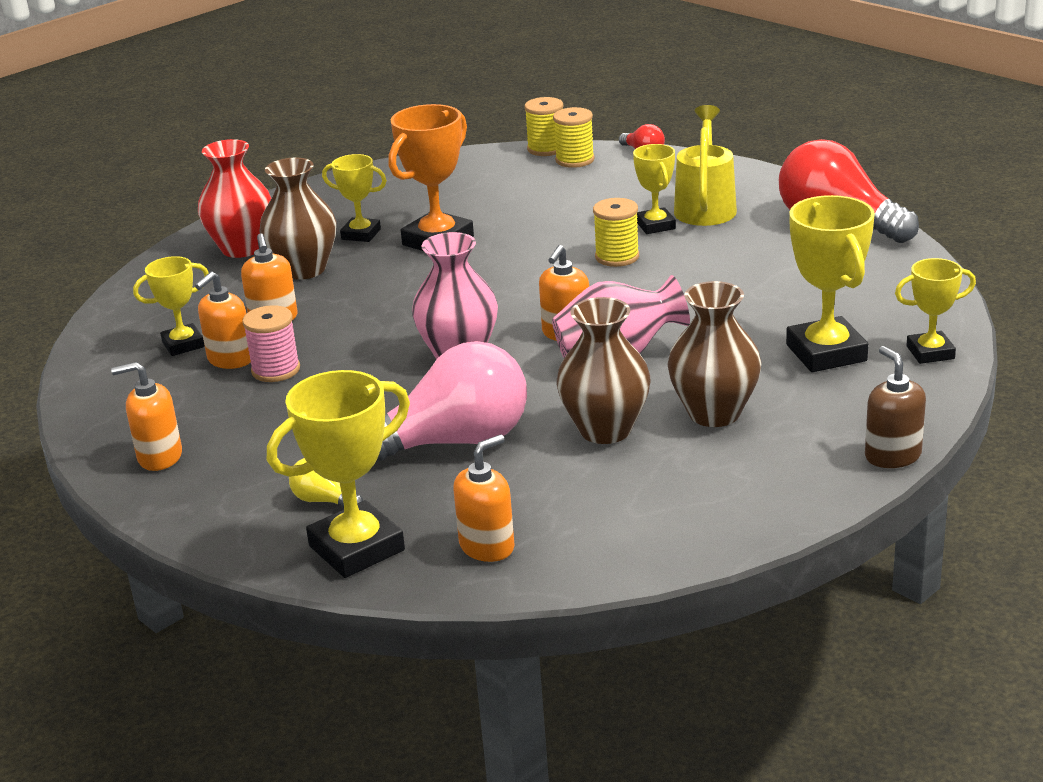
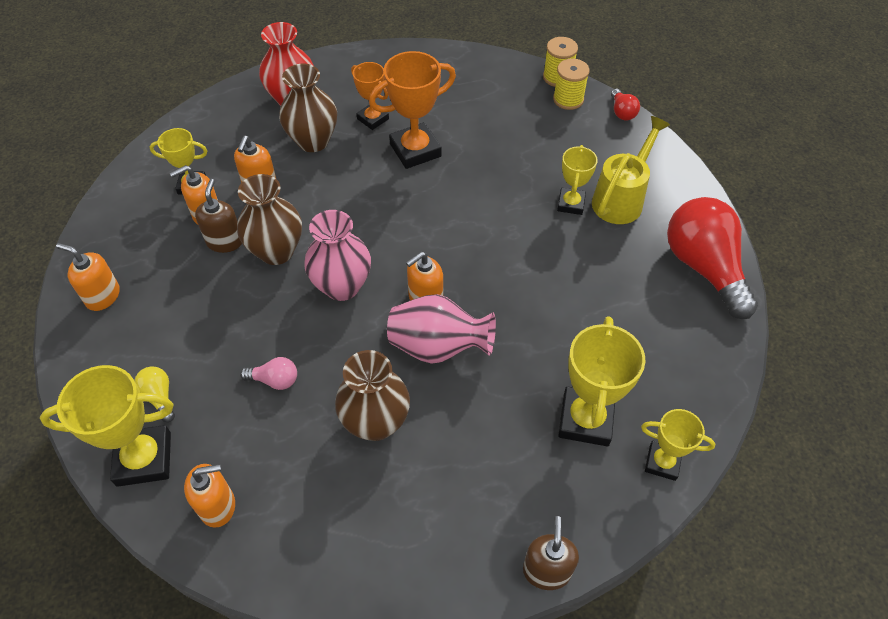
camera: 25 degrees right, 25 degrees up
(276, 370) = (225, 241): pink spool -> brown soap dispenser
(361, 234) = (373, 119): yellow trophy -> orange trophy
(454, 442) = (275, 380): pink light bulb -> pink light bulb, size x0.43
(617, 257) = (519, 228): yellow spool -> none
(714, 413) = (459, 446): brown vase -> brown vase (276, 251)

